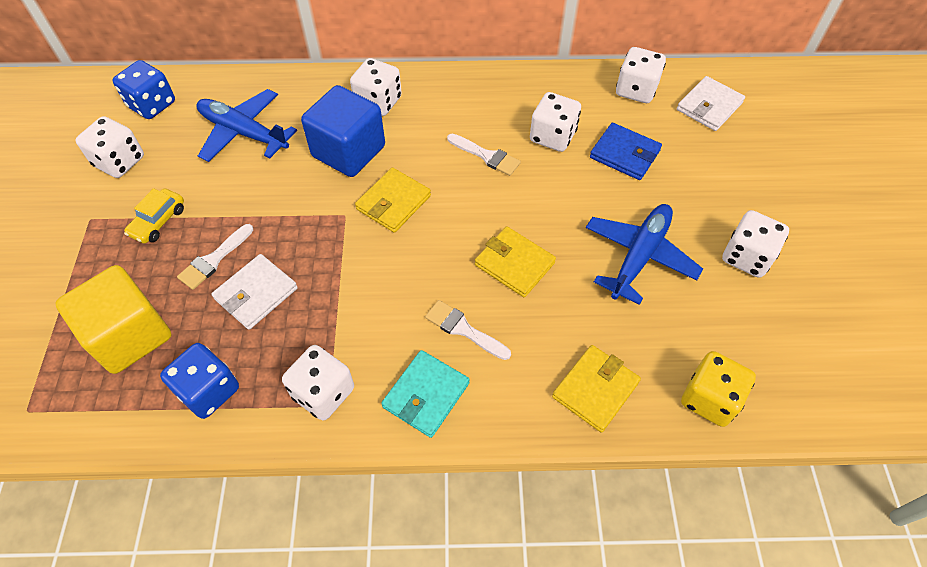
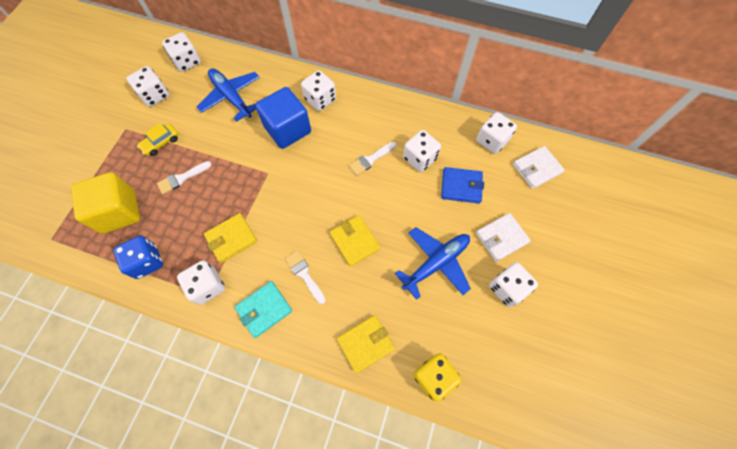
camera: 20 degrees right, 10 degrees up
(152, 105) = (187, 62): blue dice -> white dice
(256, 293) = (196, 209): white wallet -> white wallet (501, 238)
(393, 202) = (299, 174): yellow wallet -> yellow wallet (231, 238)
(486, 156) = (371, 159): white brush -> white brush turned 90 degrees clockwise
(624, 154) = (461, 186): blue wallet -> blue wallet turned 45 degrees counterclockwise

